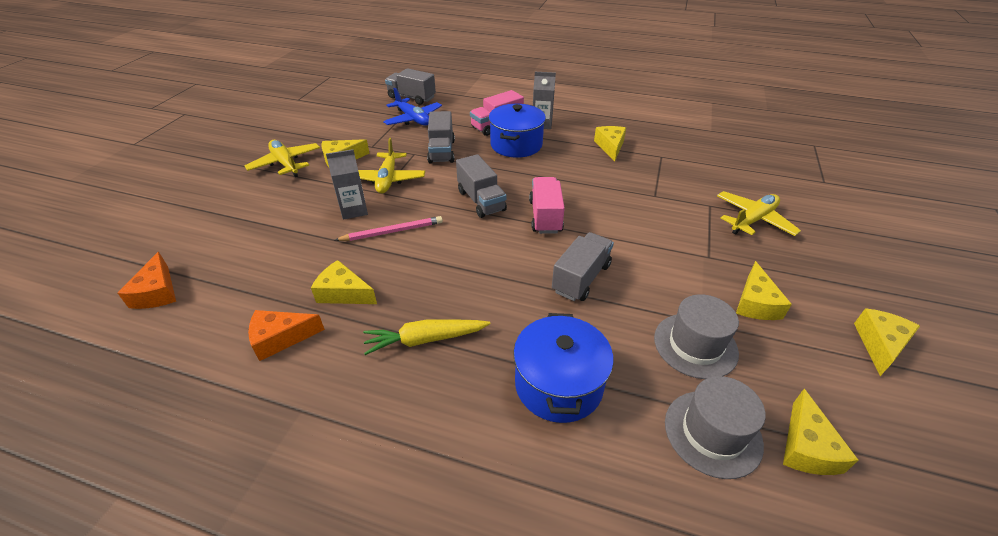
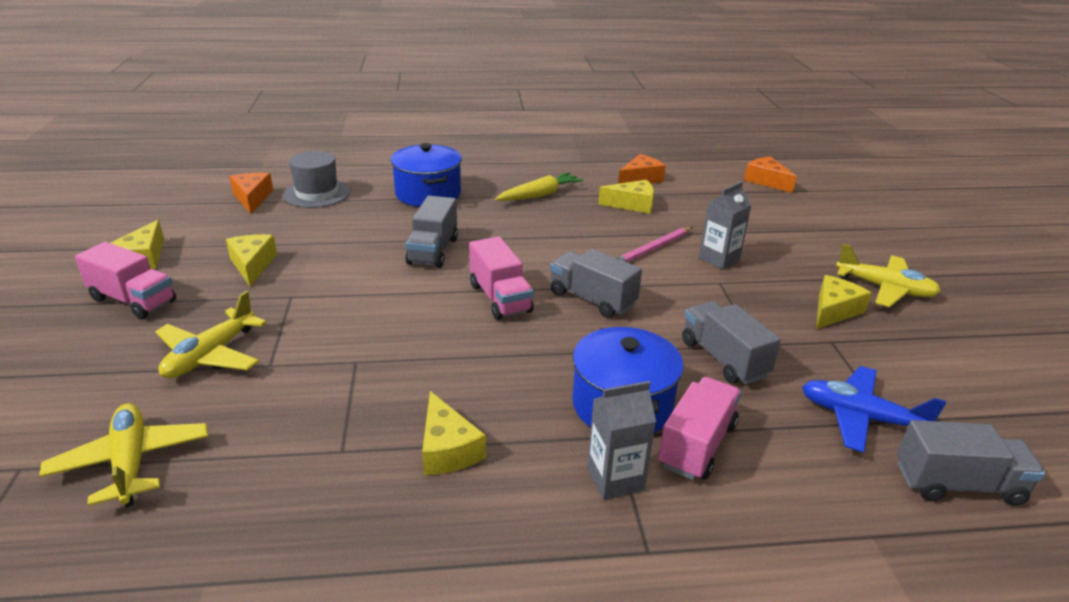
camera: 155 degrees right, 10 degrees down
(388, 179) = (735, 299): yellow plane -> yellow plane (131, 462)
(695, 345) = (321, 228): grey hat -> none
(806, 447) = (252, 198): yellow cheese -> orange cheese
(846, 285) = (133, 300): none -> pink truck

